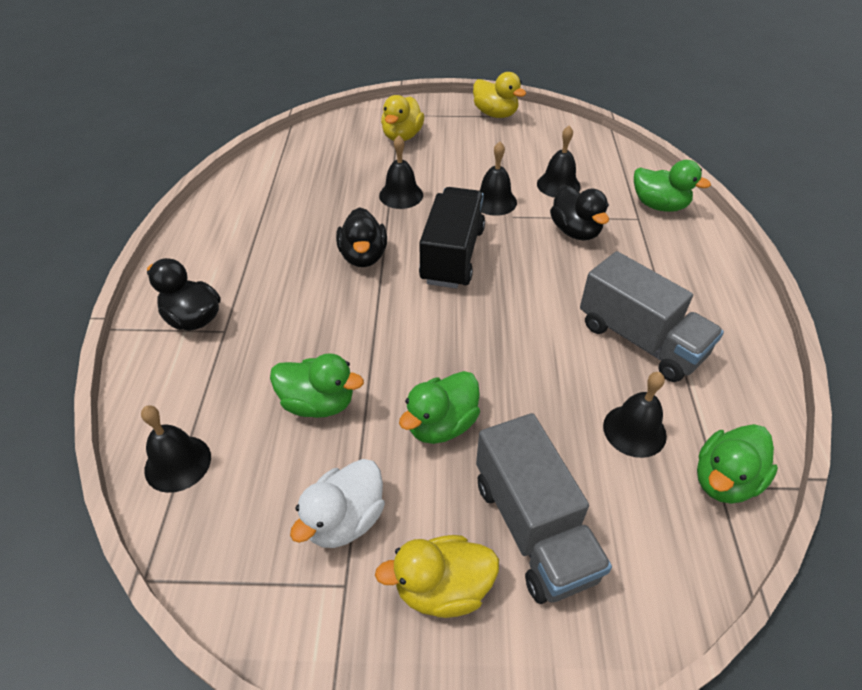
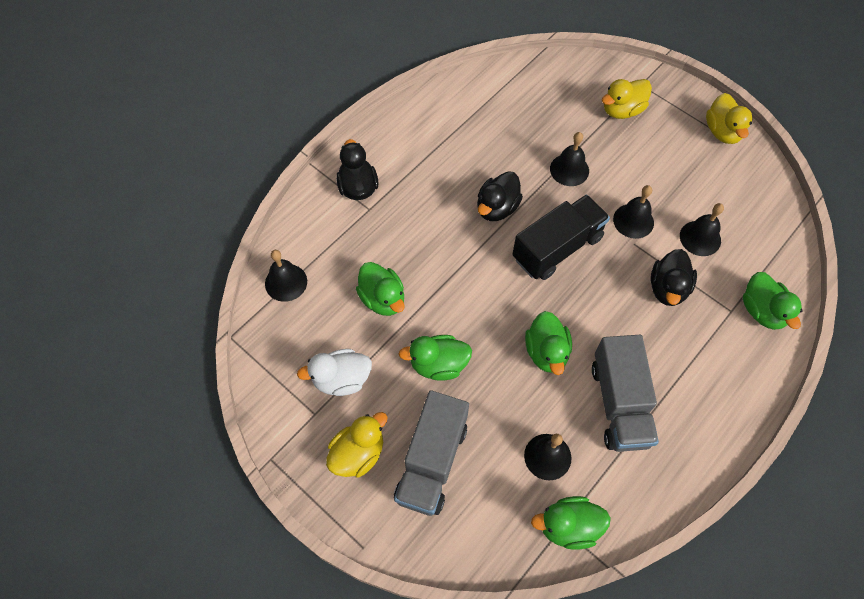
camera: 40 degrees right, 15 degrees up
(442, 588) = (358, 453): yellow duck -> yellow duck turned 105 degrees clockwise
(533, 341) = (546, 352): none -> green duck

